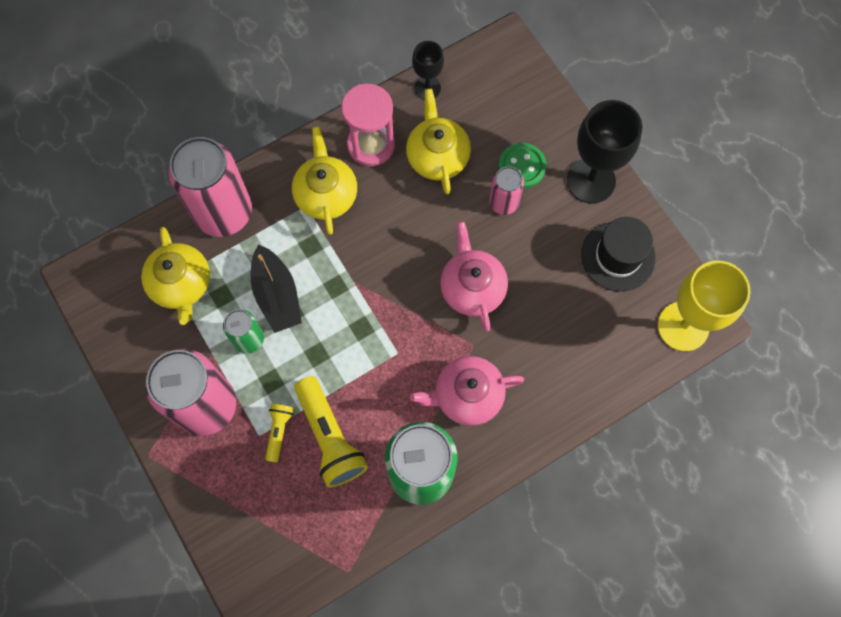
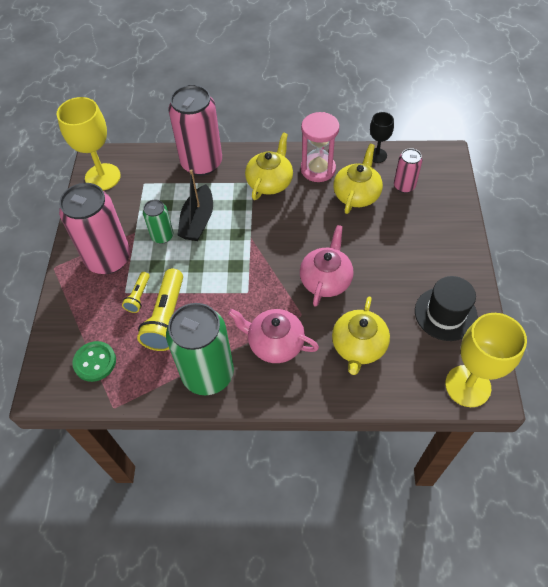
camera: 35 degrees right, 15 degrees down
(111, 301) = (102, 177): none -> yellow goblet
(181, 284) = (148, 188): yellow teapot -> yellow teapot (358, 346)
(279, 431) = (138, 297): yellow flashlight -> yellow flashlight turned 150 degrees clockwise
(503, 202) = (383, 241): pink can -> pink can (404, 186)
(522, 167) = (411, 226): green button -> green button (95, 362)
(591, 180) = (456, 257): black goblet -> none

